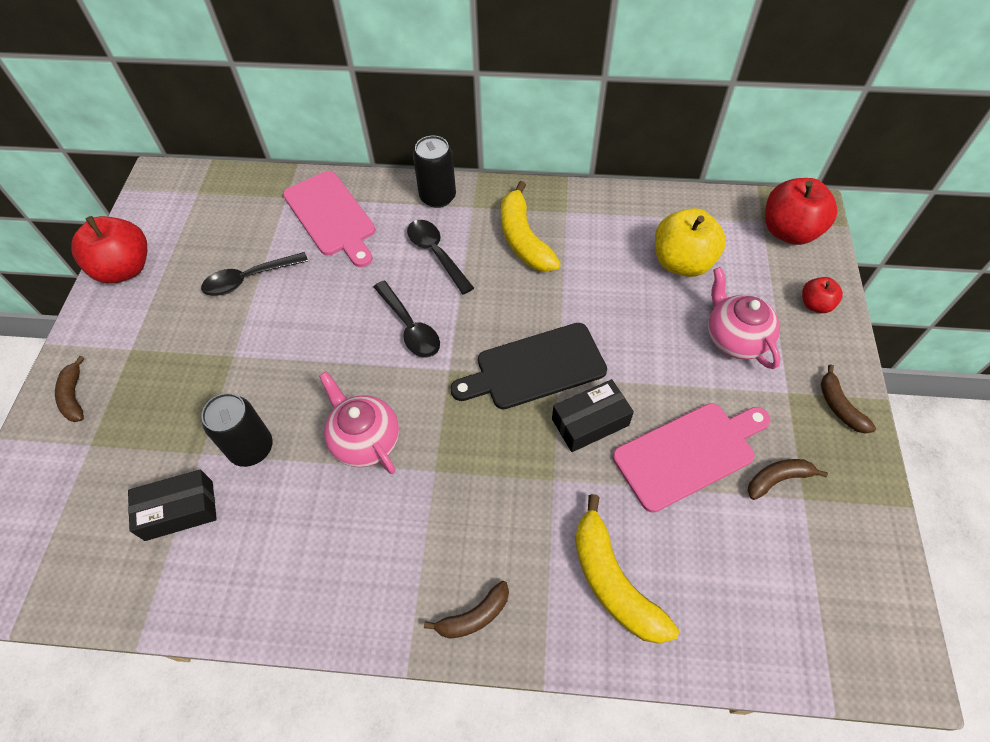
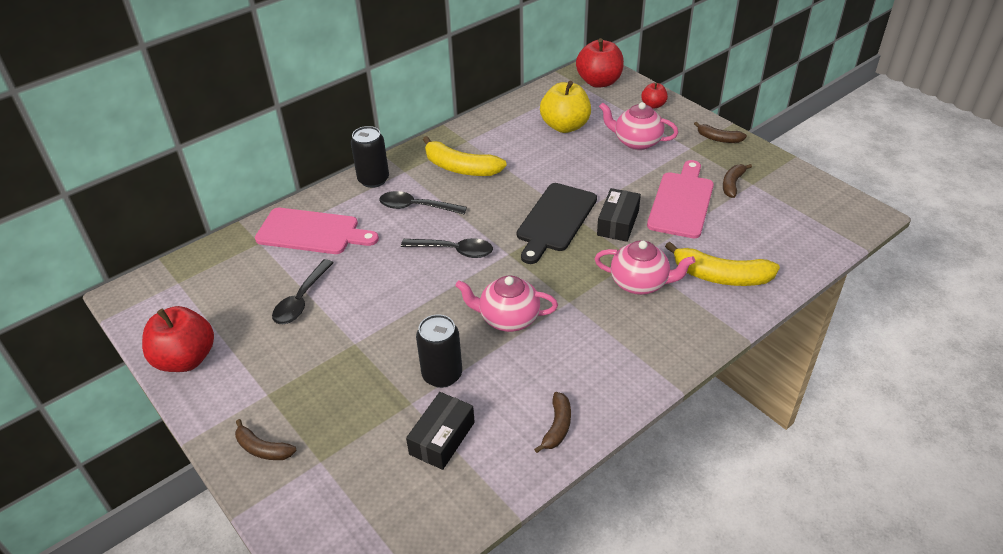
camera: 45 degrees left, 15 degrees down
(474, 616) = (680, 342): brown banana -> brown banana (557, 427)
(523, 512) = (640, 283): none -> pink teapot

